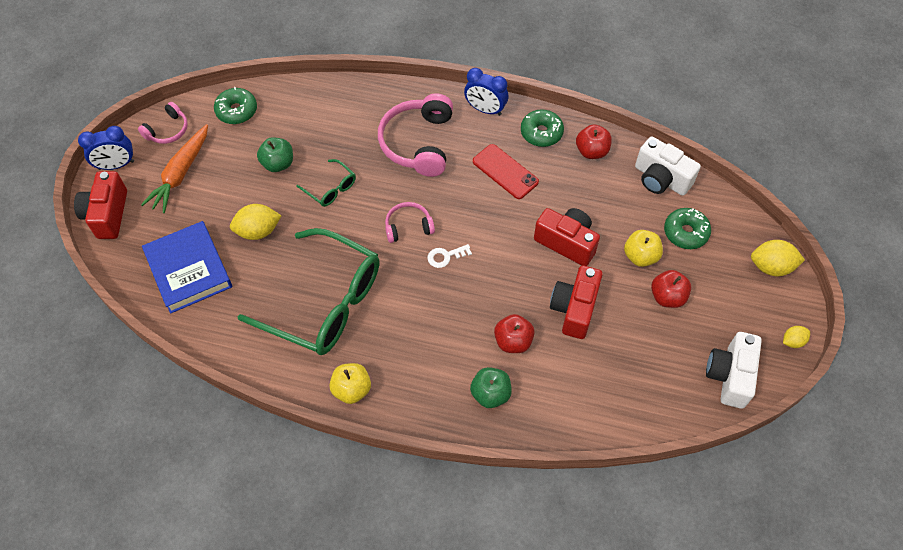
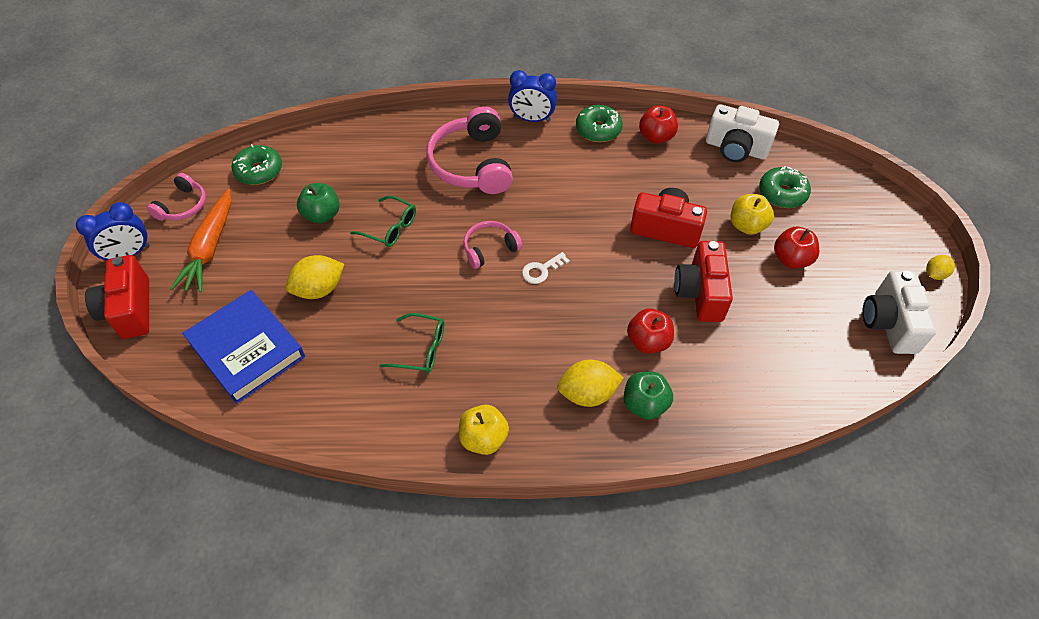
camera: 15 degrees left, 5 degrees down
(325, 303) = (421, 349): green glasses -> green glasses, size x0.43
(505, 172) = (574, 173): red phone -> none
(771, 267) = (880, 208): yellow lemon -> yellow lemon (588, 393)

